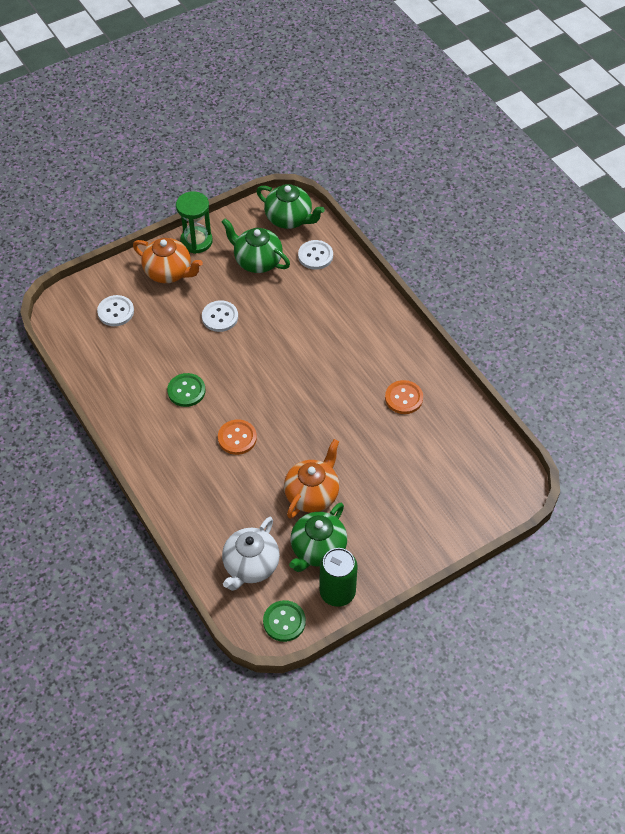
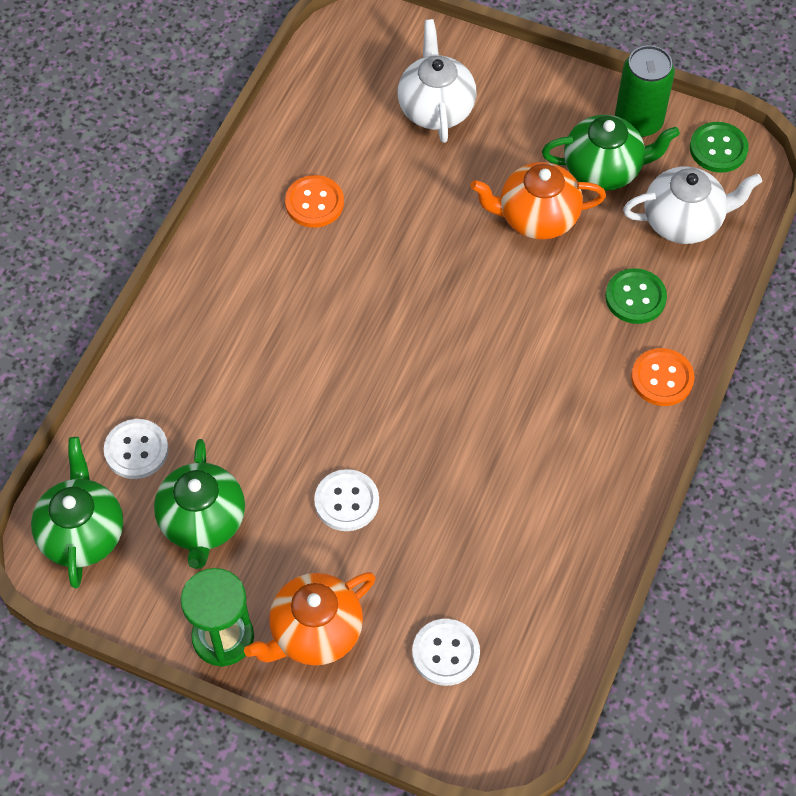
camera: 125 degrees left, 5 degrees up
(169, 272) = (314, 632): orange teapot -> orange teapot turned 120 degrees counterclockwise
(186, 391) = (505, 457): green button -> green button (635, 297)
(237, 438) = (526, 347): orange button -> orange button (662, 378)
(427, 493) = (436, 108): none -> white teapot

